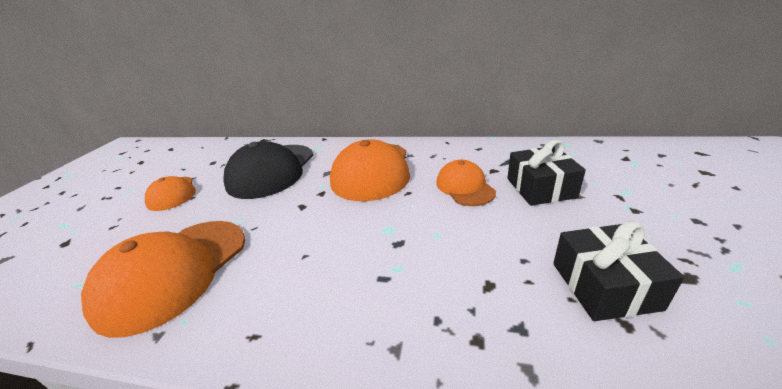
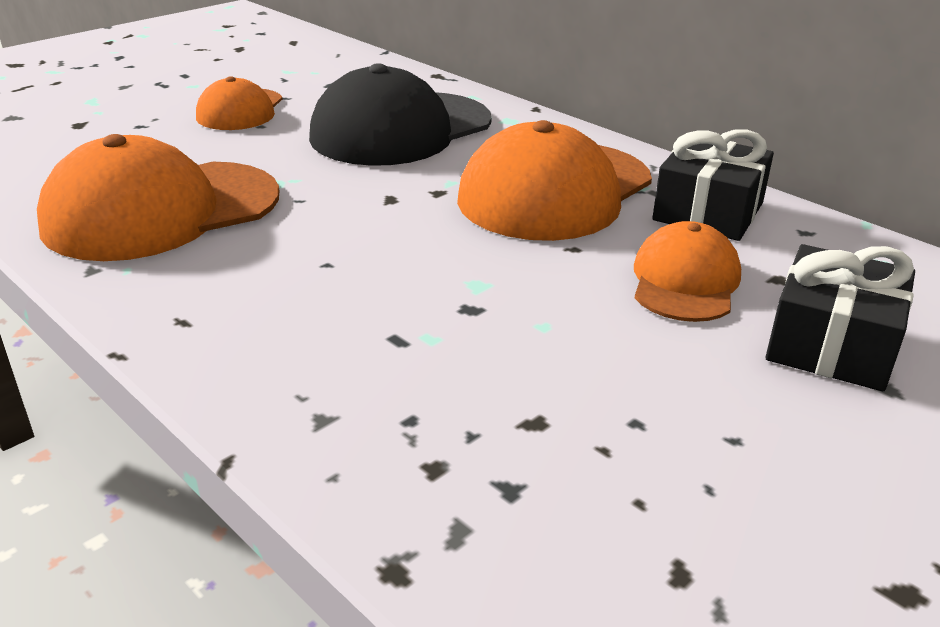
camera: 30 degrees right, 0 degrees up
(604, 285) = (722, 518): black gift -> black gift (708, 211)

